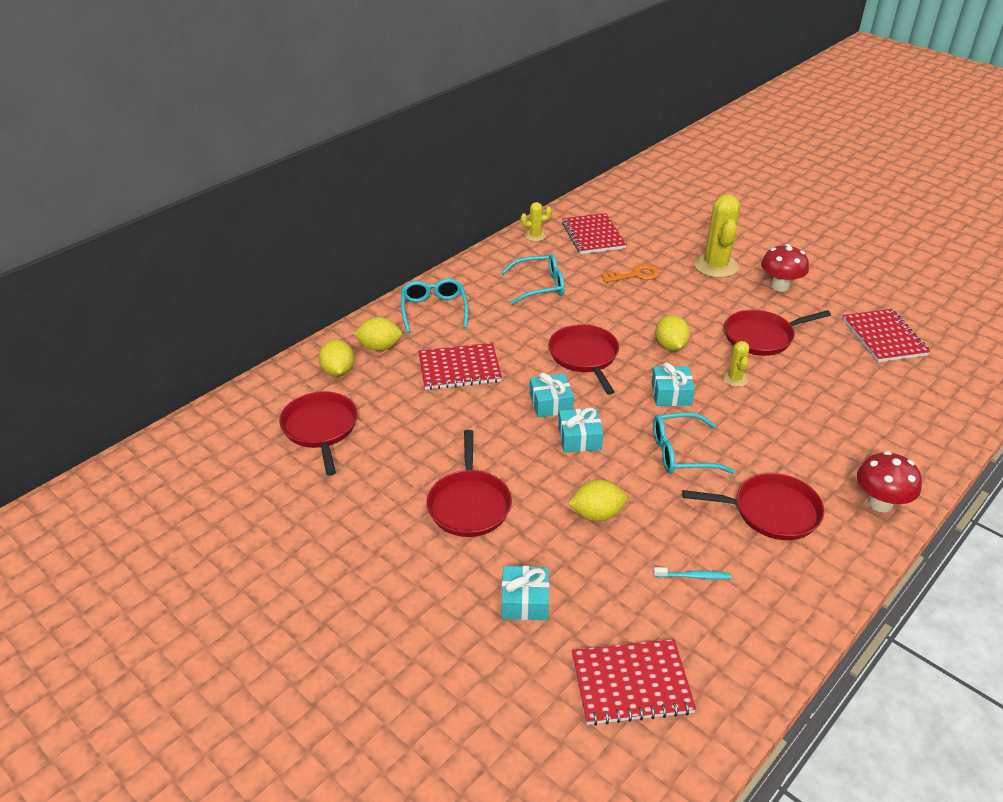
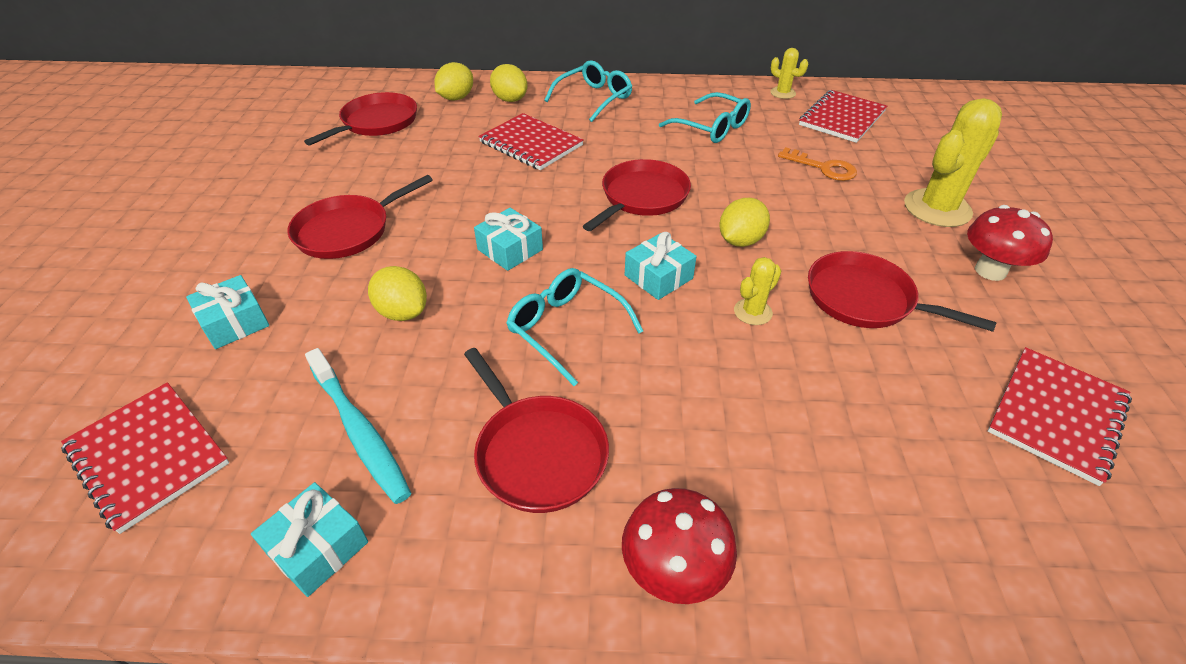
camera: 50 degrees right, 5 degrees up
(550, 403) = (543, 210): turquoise gift -> turquoise gift (318, 547)
(694, 576) = (359, 431): turquoise toothbrush -> turquoise toothbrush, size x1.95

